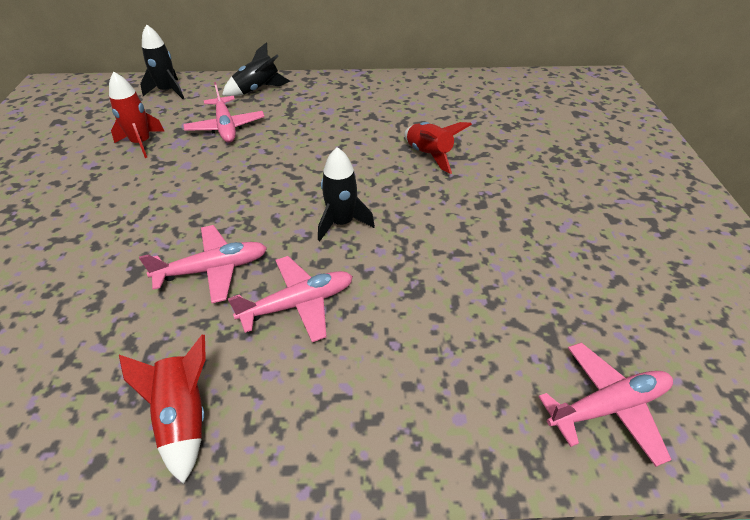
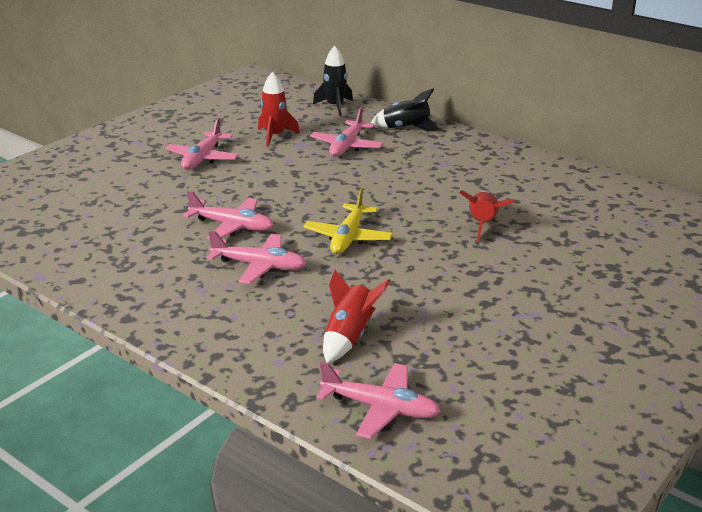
camera: 40 degrees right, 15 degrees down
(87, 201) = (202, 158): none -> pink plane
(184, 418) = (136, 284): red rocket -> red rocket (349, 337)
(341, 223) = (348, 237): black rocket -> yellow plane

